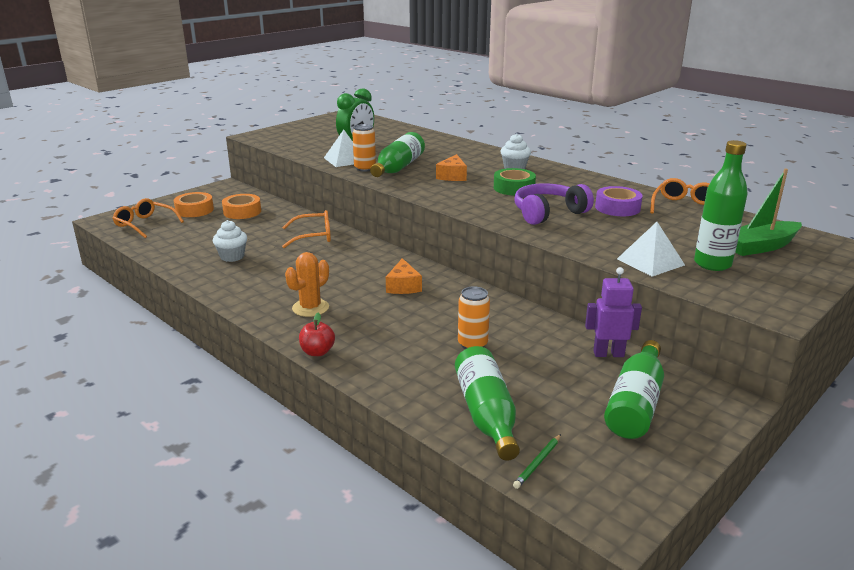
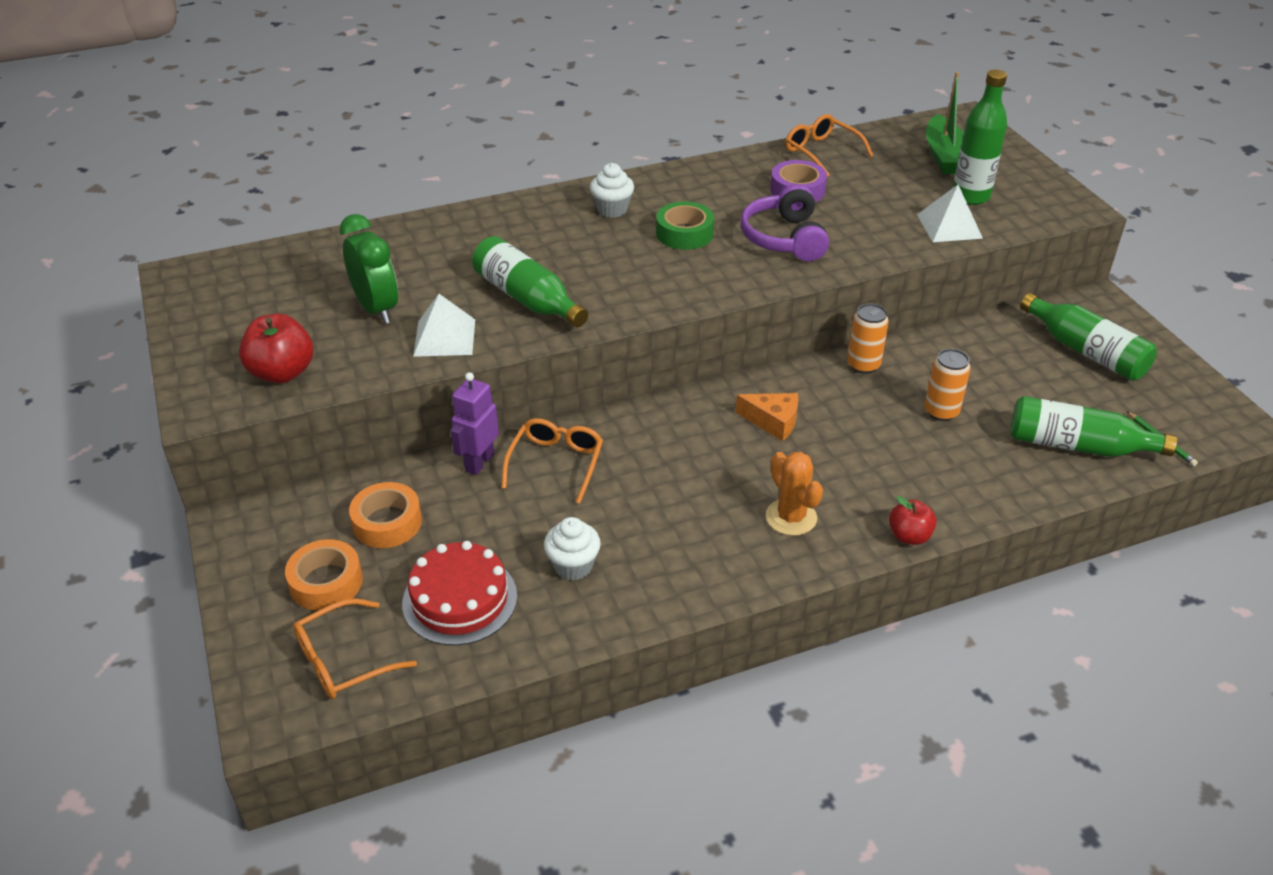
camera: 65 degrees left, 15 degrees up
(194, 237) = (460, 599): none -> red cake
(290, 141) = (282, 372): none -> red apple
(365, 168) = (504, 329): orange can -> orange can (863, 365)
(452, 176) = (602, 264): orange cheese -> none
(608, 354) = (995, 332): purple robot -> purple robot (479, 462)

